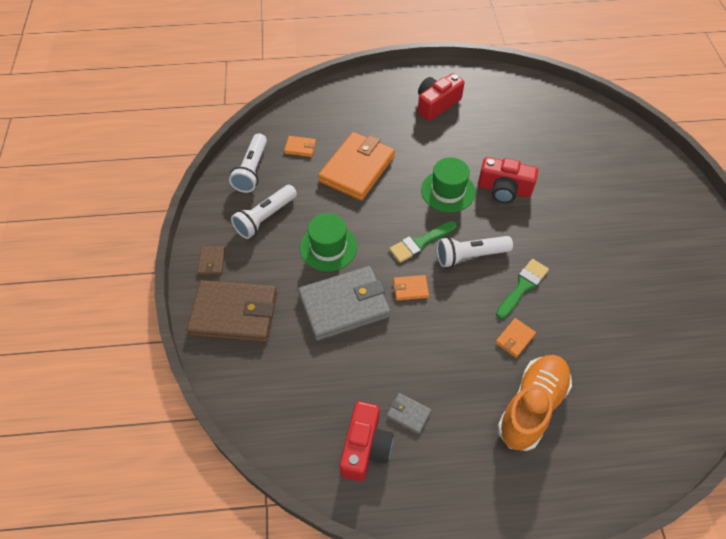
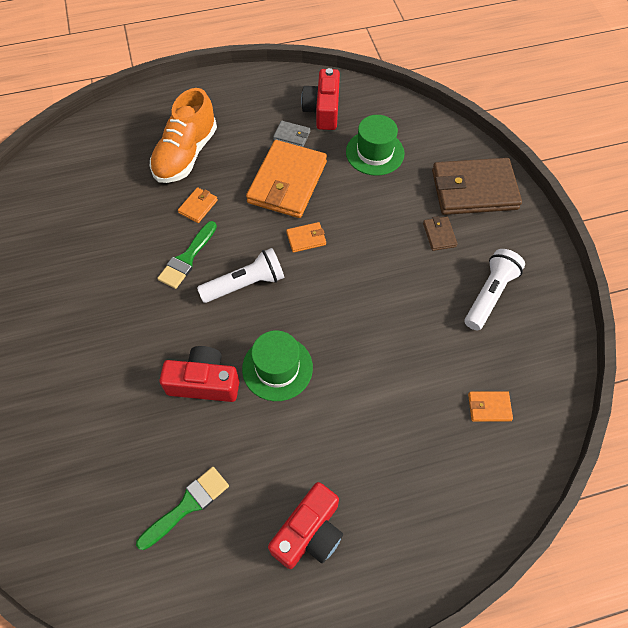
camera: 170 degrees right, 5 degrees up
(212, 262) = (522, 236): brown wallet -> brown wallet (439, 235)
(252, 170) = (536, 359): white flashlight -> none
(328, 247) = (405, 270): green hat -> green hat (375, 153)
(344, 305) = (370, 213): grey wallet -> none
(357, 169) = (402, 384): orange wallet -> orange wallet (287, 182)
(420, 243) = (303, 291): green brush -> green brush (187, 505)

